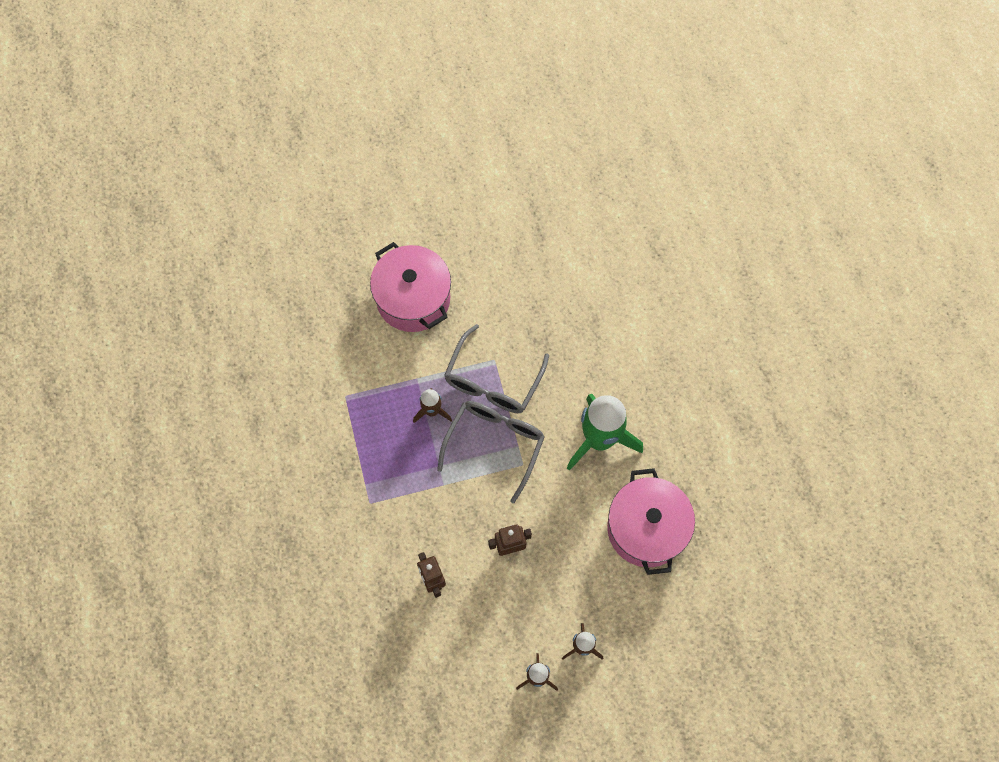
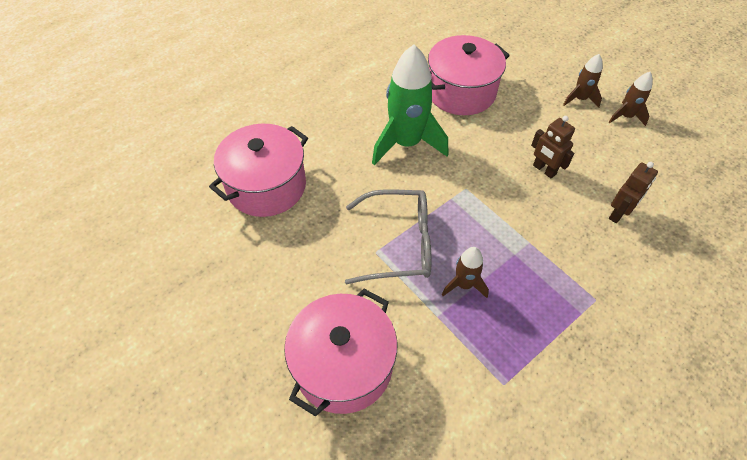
camera: 115 degrees left, 15 degrees down
(495, 444) = (461, 216): grey glasses -> none
(603, 301) = (266, 186): none -> pink pot

